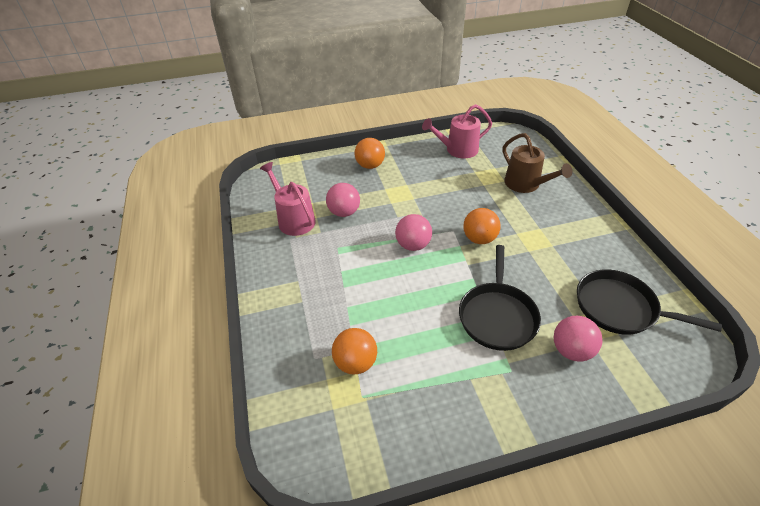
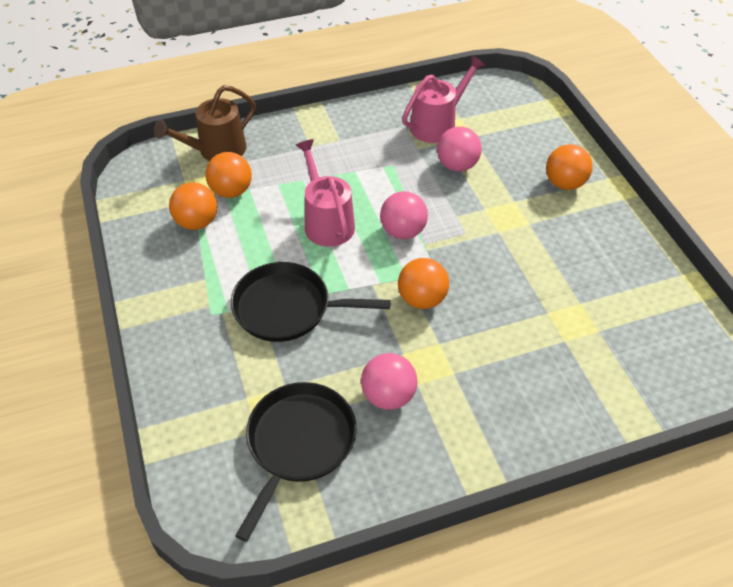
camera: 85 degrees right, 5 degrees up
(397, 391) = (197, 222): none -> orange ball
(458, 150) = (636, 284): pink watering can -> pink watering can (326, 222)
(525, 184) = (560, 368): brown watering can -> brown watering can (217, 150)
(571, 350) = (233, 375): pink ball -> pink ball (388, 396)

